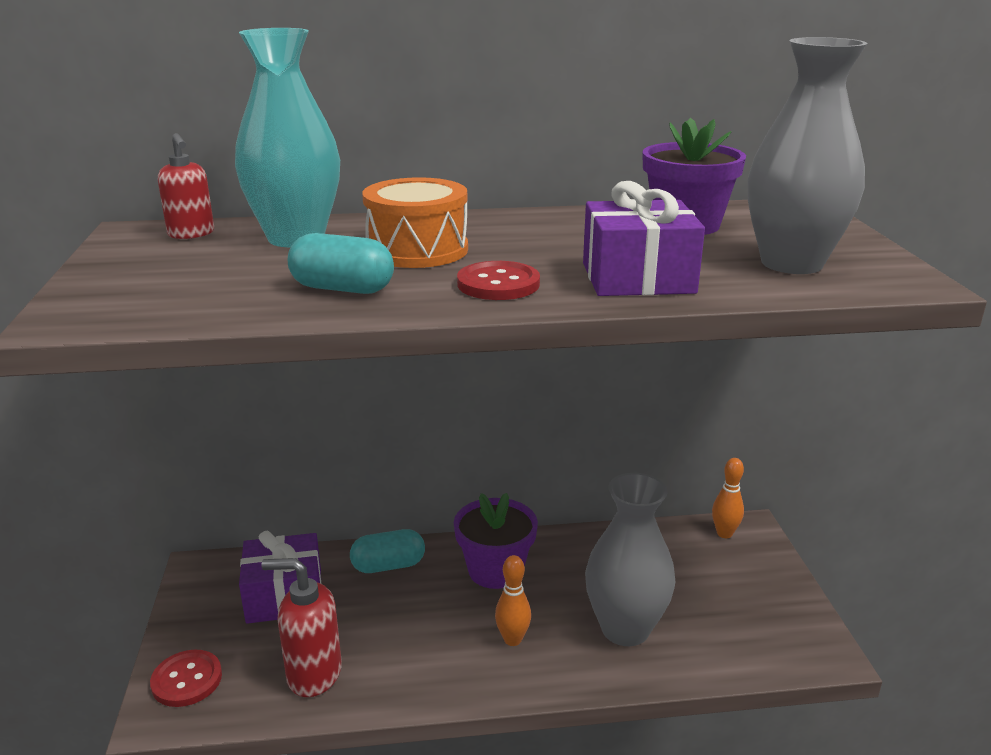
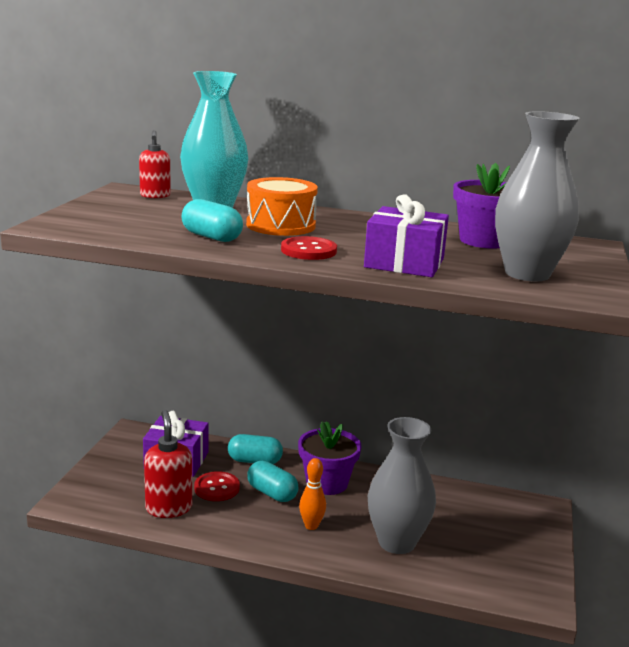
camera: 20 degrees right, 5 degrees down
(187, 680) = (92, 489): red button -> red button (217, 488)
(313, 674) = (169, 508): red soap dispenser -> red soap dispenser turned 45 degrees clockwise
(437, 607) = (272, 493): none -> turquoise capsule
(724, 533) = (520, 505): orange bowling pin -> none

